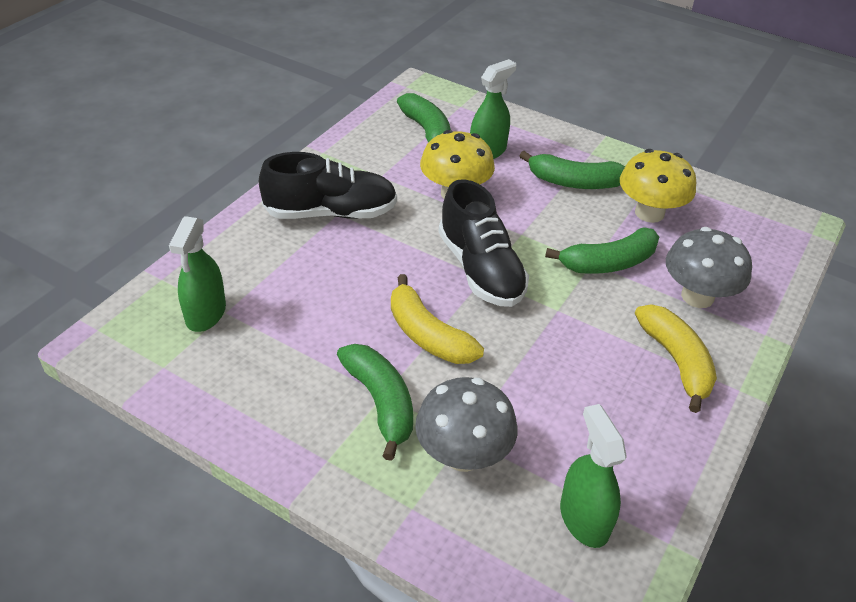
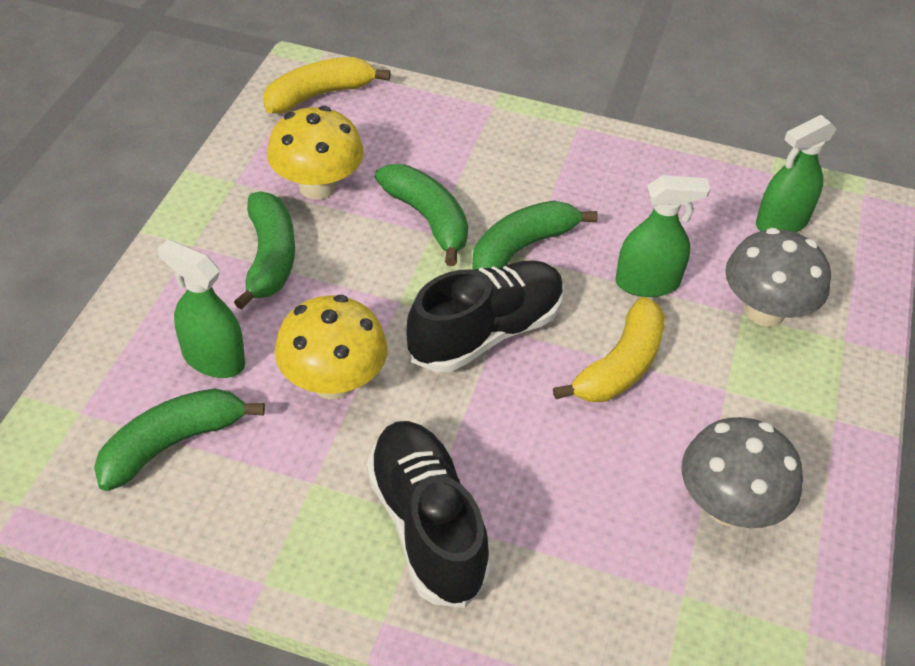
camera: 105 degrees left, 5 degrees up
(206, 313) = (697, 618): green spray bottle -> green spray bottle (647, 283)
(380, 403) = (739, 389): green banana -> green banana (522, 247)
(676, 361) = (561, 166): yellow banana -> yellow banana (319, 95)
(697, 296) = (457, 150): grey mushroom -> grey mushroom (728, 506)

